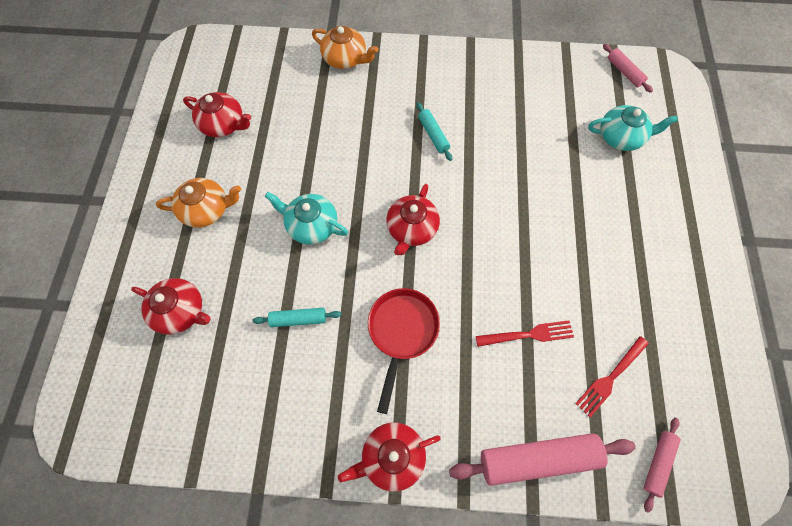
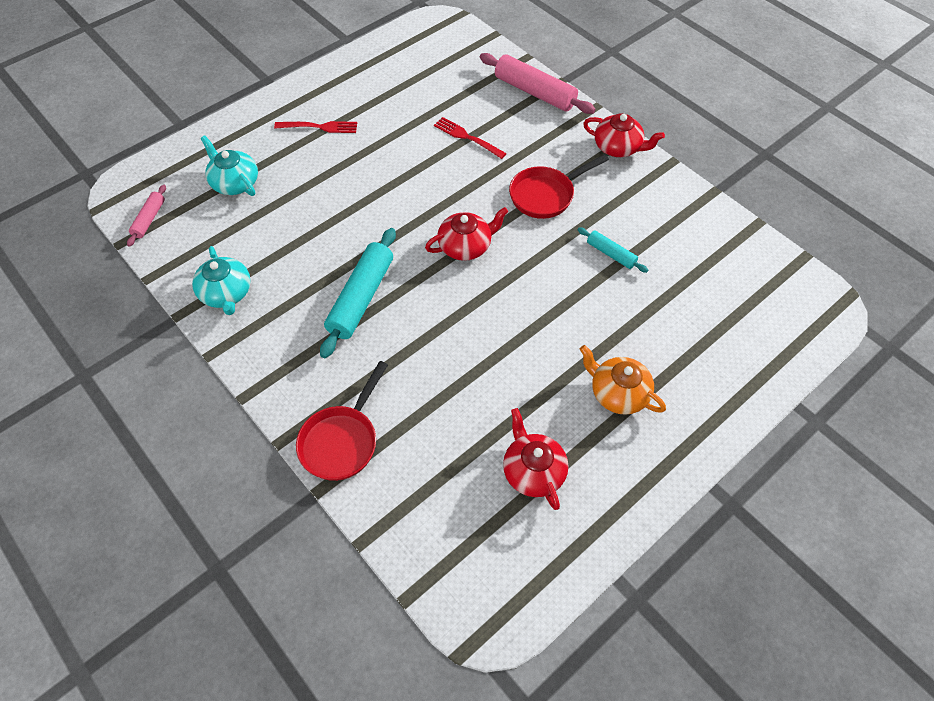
camera: 135 degrees left, 10 degrees down
(181, 311) = (699, 326): red teapot -> none
(311, 225) = (539, 308): turquoise teapot -> turquoise teapot (226, 293)
(345, 59) = (342, 441): orange teapot -> red pan
(433, 135) = (361, 298): turquoise rolling pin -> turquoise rolling pin, size x1.90
(610, 377) = (448, 90): red fork -> red fork (319, 127)
(657, 463) = (474, 50): pink rolling pin -> none

